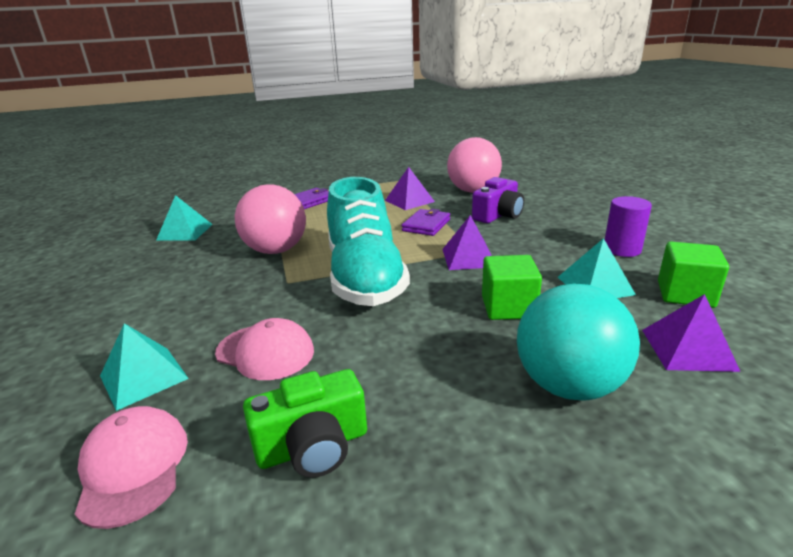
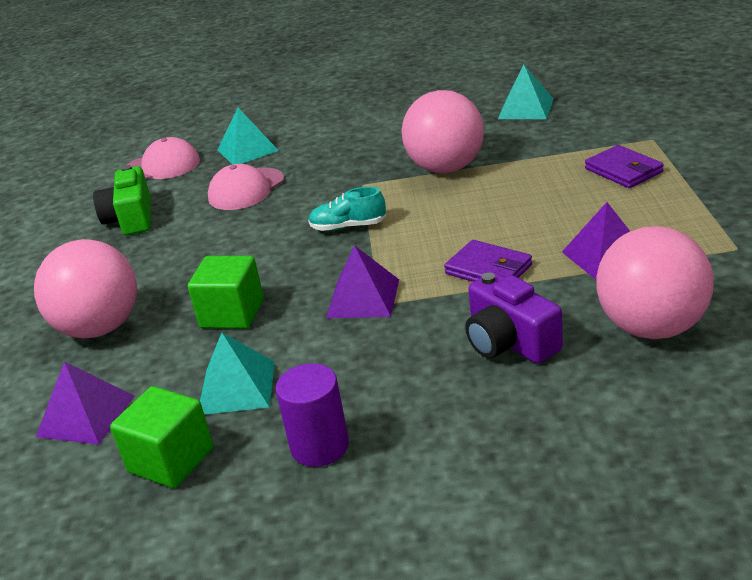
camera: 105 degrees right, 5 degrees up
(365, 277) = (348, 227): turquoise shoe -> turquoise shoe, size x0.40
(568, 385) = (100, 328): turquoise ball -> pink ball

